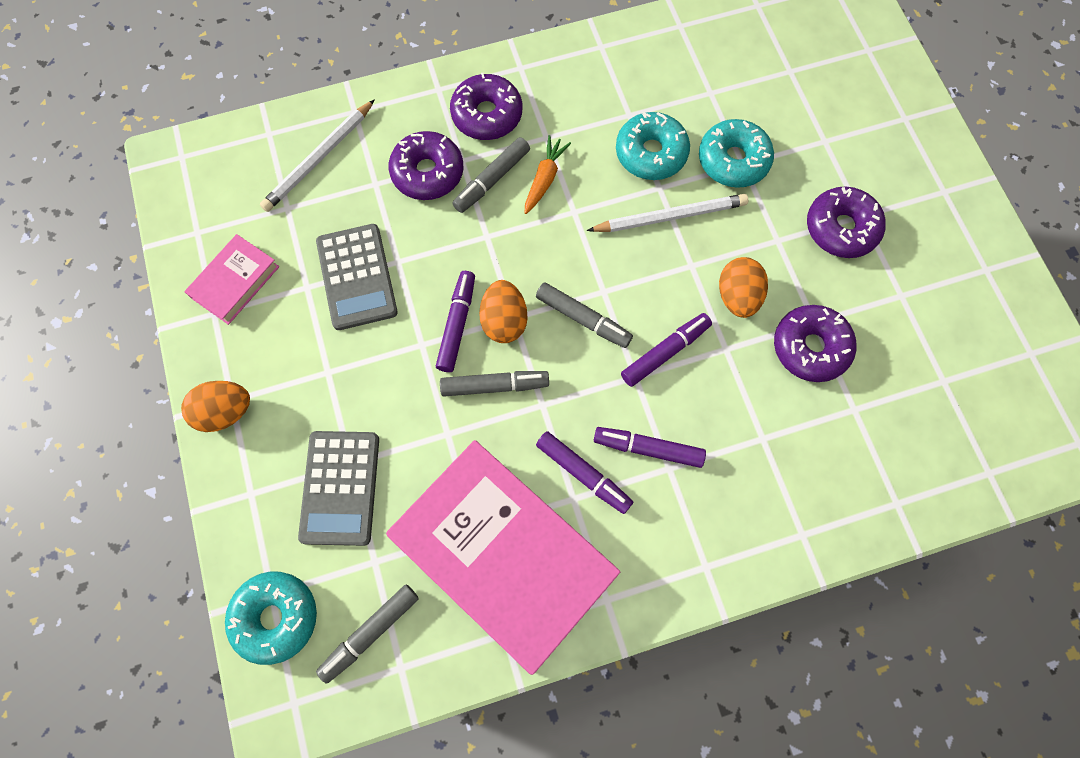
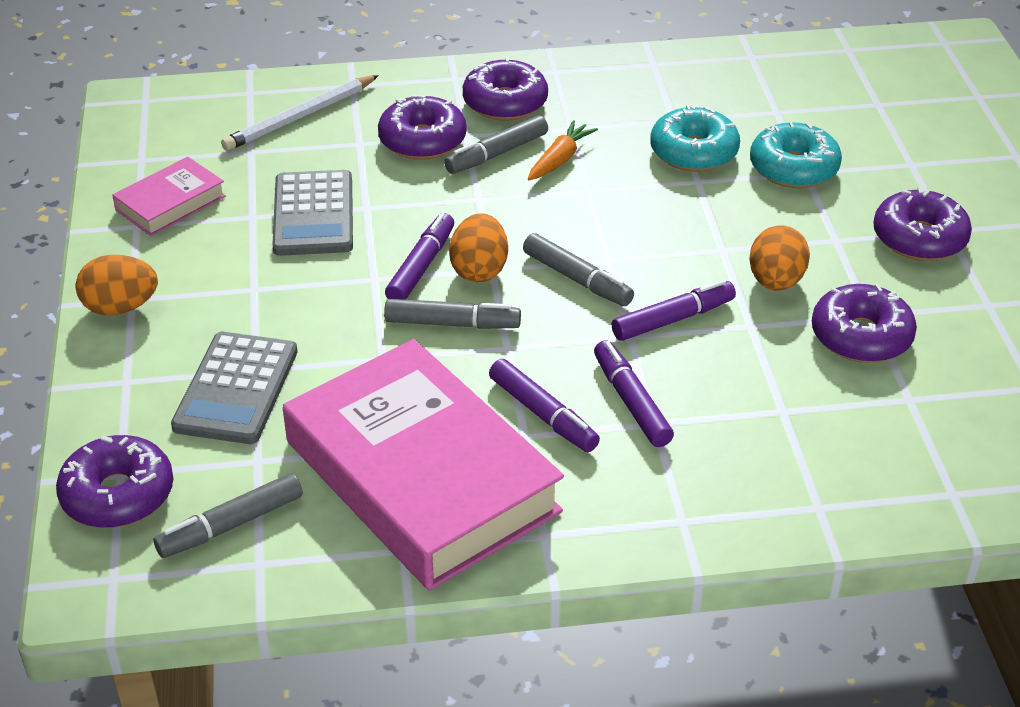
camera: 10 degrees right, 30 degrees down
(275, 617) = (118, 495): turquoise donut -> purple donut
(648, 448) = (631, 401): purple marker -> purple marker turned 45 degrees clockwise
(670, 217) = (705, 206): white pencil -> none

